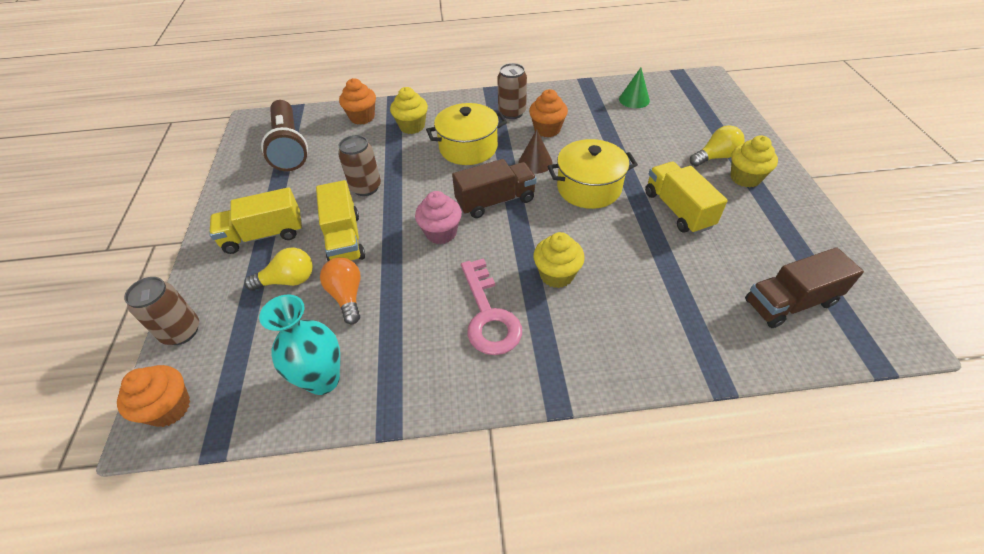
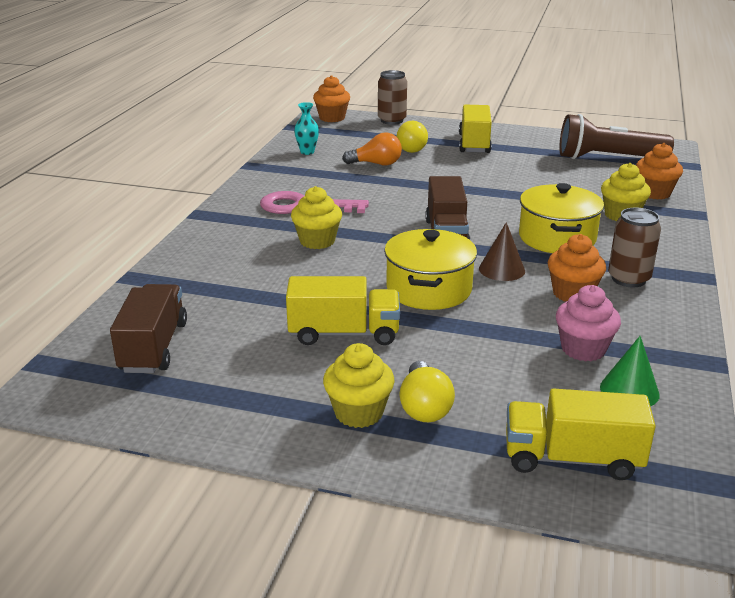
camera: 110 degrees right, 20 degrees down
(323, 380) = (307, 152): turquoise vase -> turquoise vase, size x0.58
(345, 239) = (445, 168): yellow truck -> yellow truck (572, 458)
(366, 187) = (514, 182): brown can -> none
(441, 233) = (419, 204): pink cupcake -> pink cupcake (583, 349)

